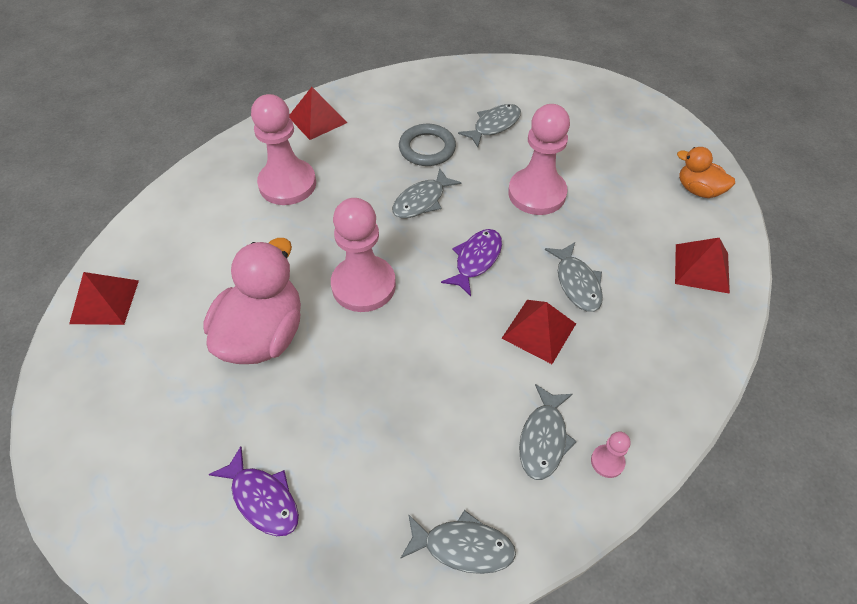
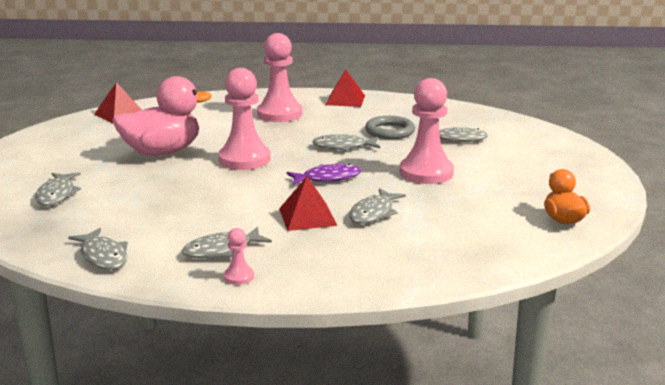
camera: 45 degrees right, 30 degrees down
(263, 499) = (57, 194): purple fish -> grey fish
(701, 268) = (483, 248): red pyramid -> none

